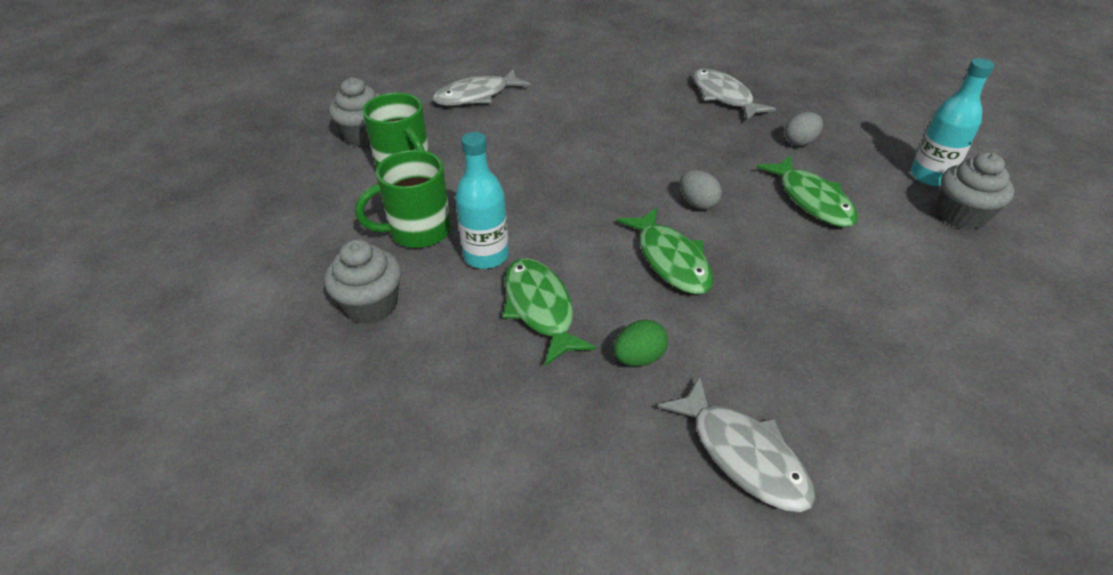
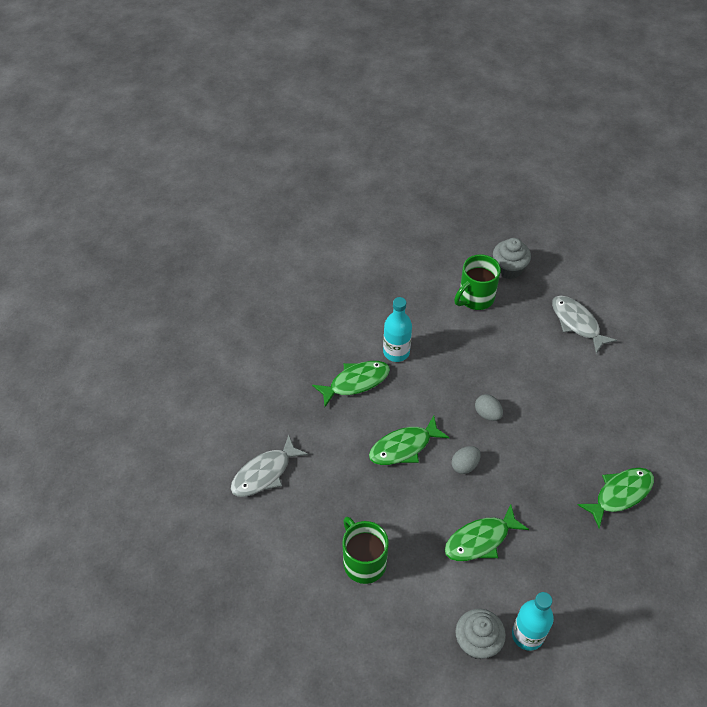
camera: 85 degrees right, 10 degrees up
(371, 305) = (351, 307): grey cupcake -> none
(418, 231) = (413, 316): green mug -> green mug (363, 562)
(639, 358) = (323, 429): green egg -> none
(723, 96) = (620, 494): grey fish -> green fish
(800, 142) = (558, 544): grey egg -> grey egg (487, 414)

